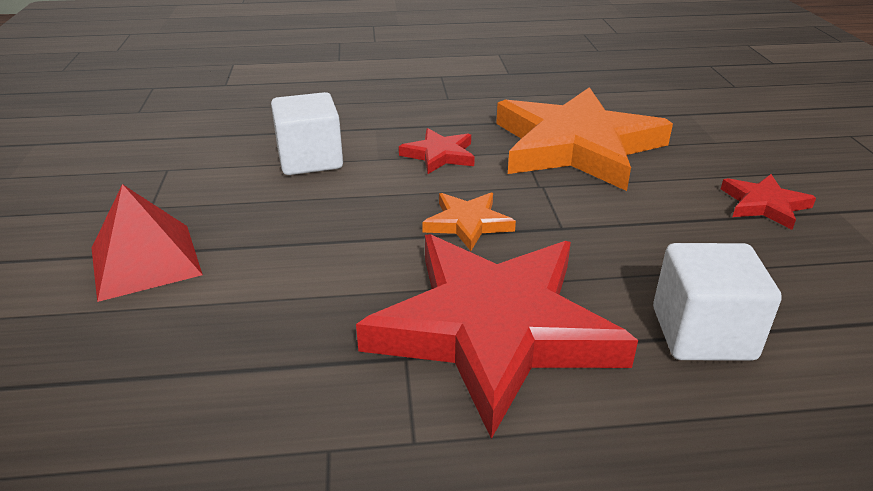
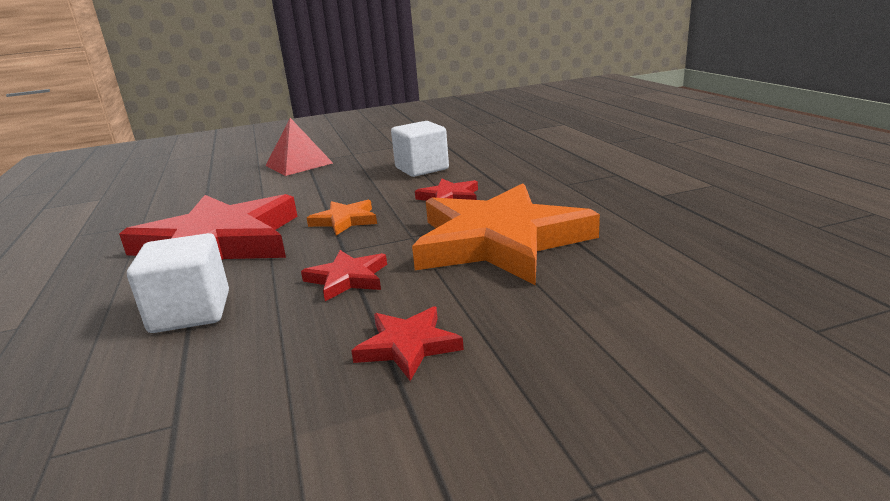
camera: 80 degrees right, 10 degrees down
(636, 227) = (347, 278): none -> red star

